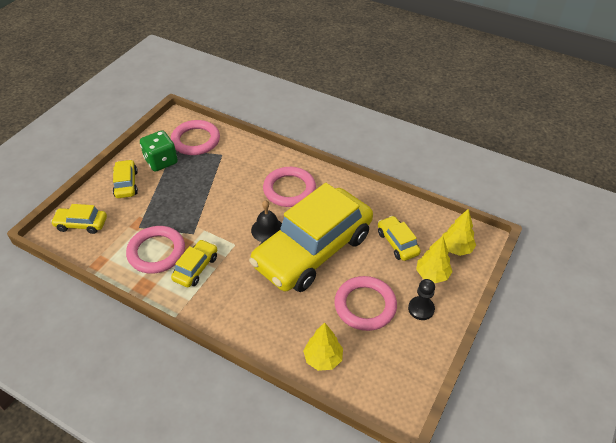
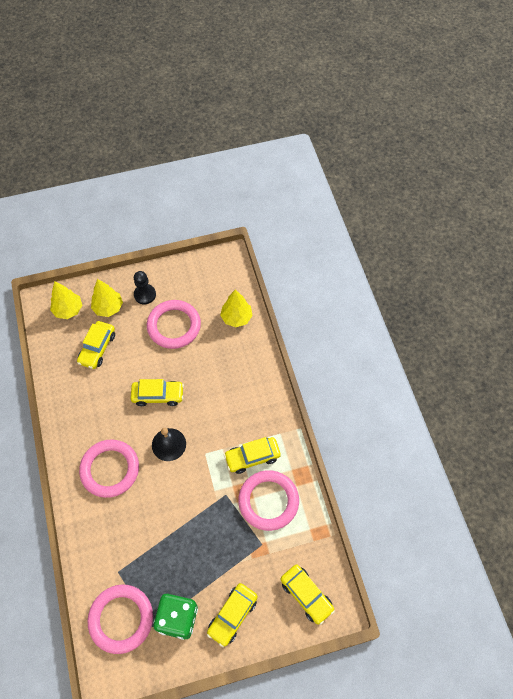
camera: 135 degrees left, 15 degrees up
(313, 250) = (158, 395): yellow car -> yellow car, size x0.41

